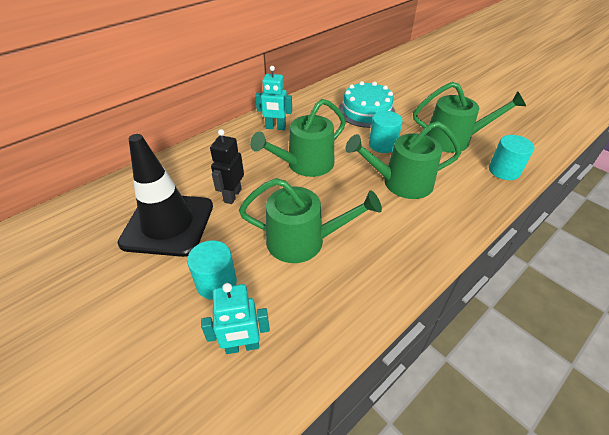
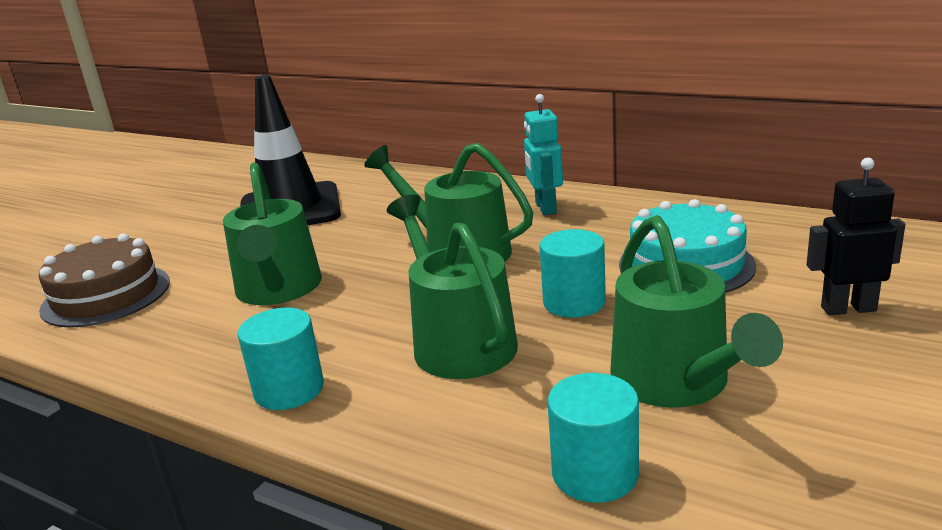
camera: 75 degrees right, 20 degrees down
(216, 283) = (198, 258): turquoise cylinder -> turquoise cylinder (289, 390)
(232, 195) = (357, 225): black robot -> black robot (848, 308)
(242, 346) = (106, 295): turquoise robot -> brown cake

